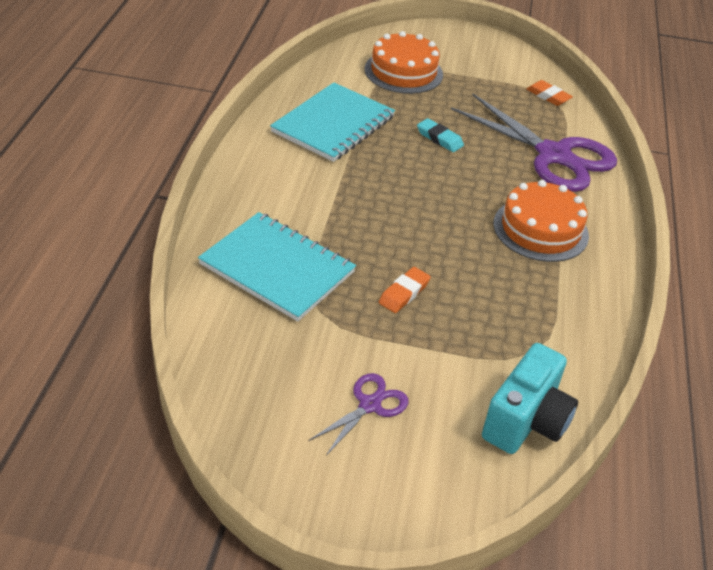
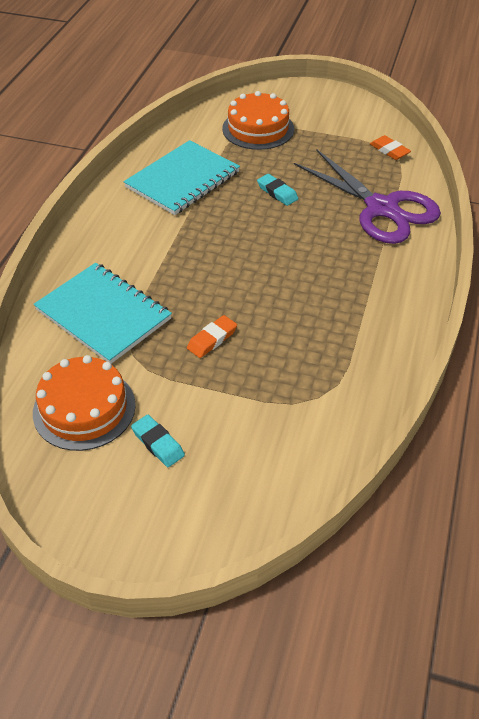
camera: 10 degrees right, 5 degrees up
(369, 405) = (158, 443): purple scissors -> turquoise eraser
(526, 421) = (298, 463): turquoise camera -> none
(540, 229) = (353, 280): orange cake -> orange cake (84, 408)

